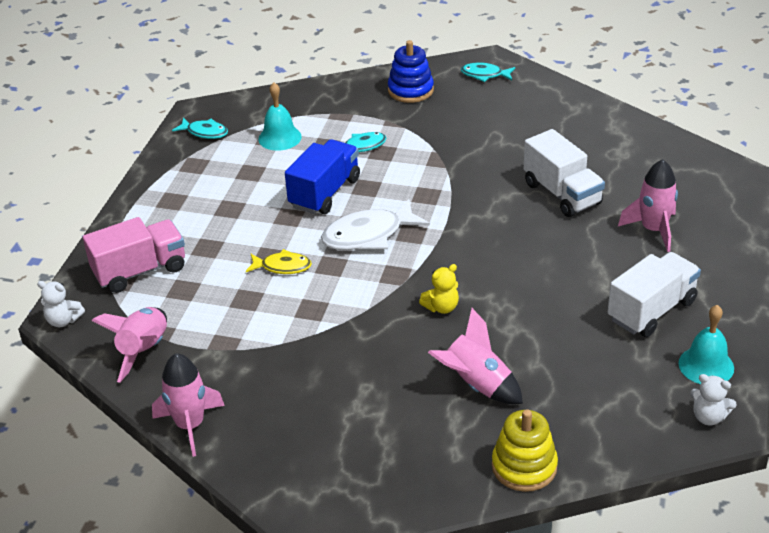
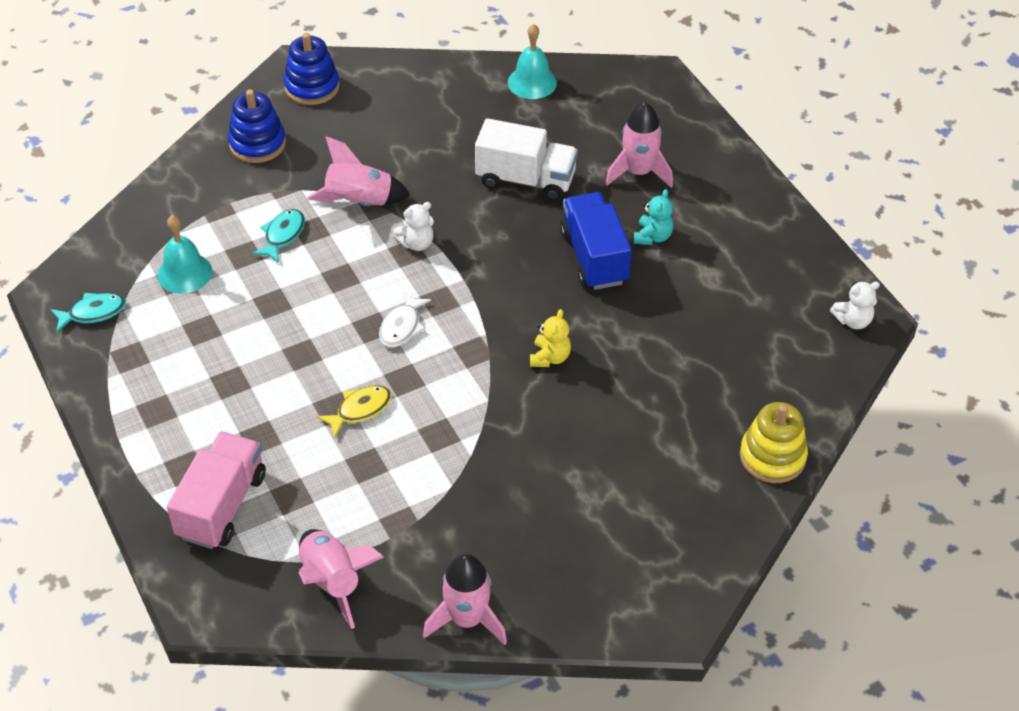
camera: 45 degrees left, 10 degrees up
(63, 320) = (209, 609): white teddy bear -> white teddy bear (416, 243)
(325, 193) = (306, 307): blue truck -> blue truck (594, 257)
(368, 235) = (402, 326): white fish -> white fish, size x0.58
(476, 384) = (659, 411): pink rocket -> pink rocket (359, 202)
(484, 75) = (312, 87): turquoise fish -> blue stacking toy
(612, 275) = (652, 237): none -> turquoise teddy bear
(651, 310) = (717, 252): white truck -> none
(706, 365) = (806, 276): turquoise bell -> turquoise bell (532, 82)

